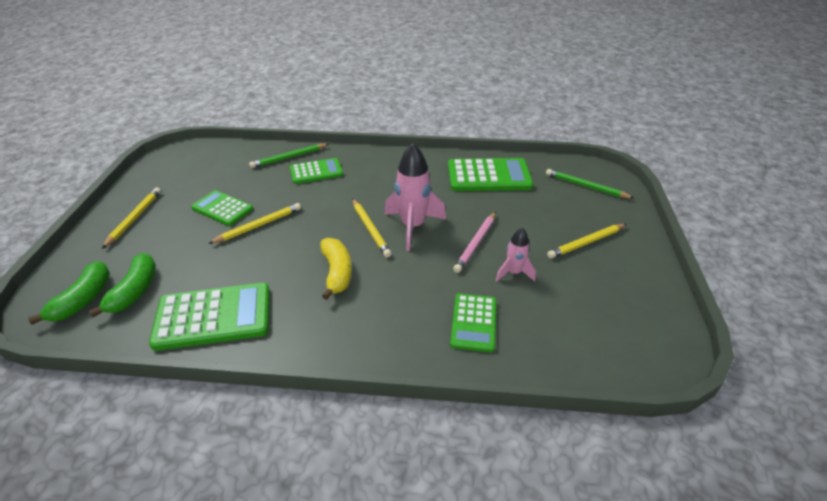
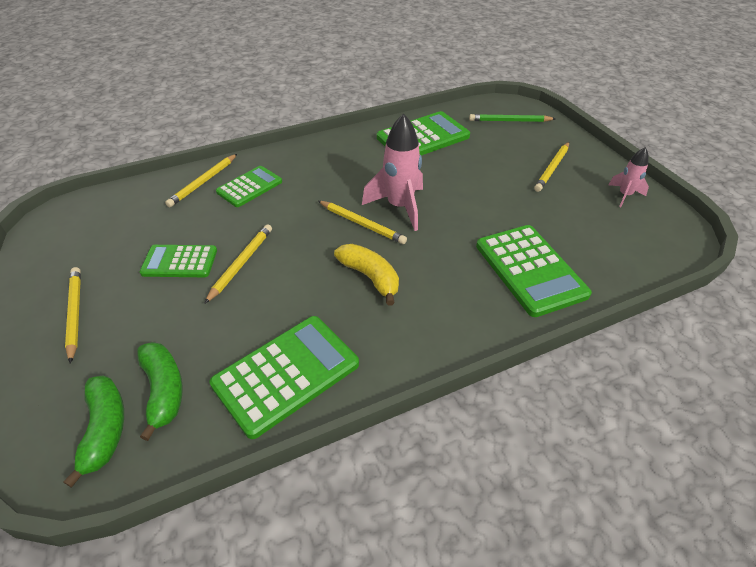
camera: 30 degrees left, 5 degrees up
(288, 157) = (203, 182): green pencil -> yellow pencil
(473, 322) = (530, 270): green calculator -> green calculator, size x1.60
(475, 243) = (468, 202): pink pencil -> none
(514, 273) = (522, 215): pink rocket -> pink rocket (624, 195)

